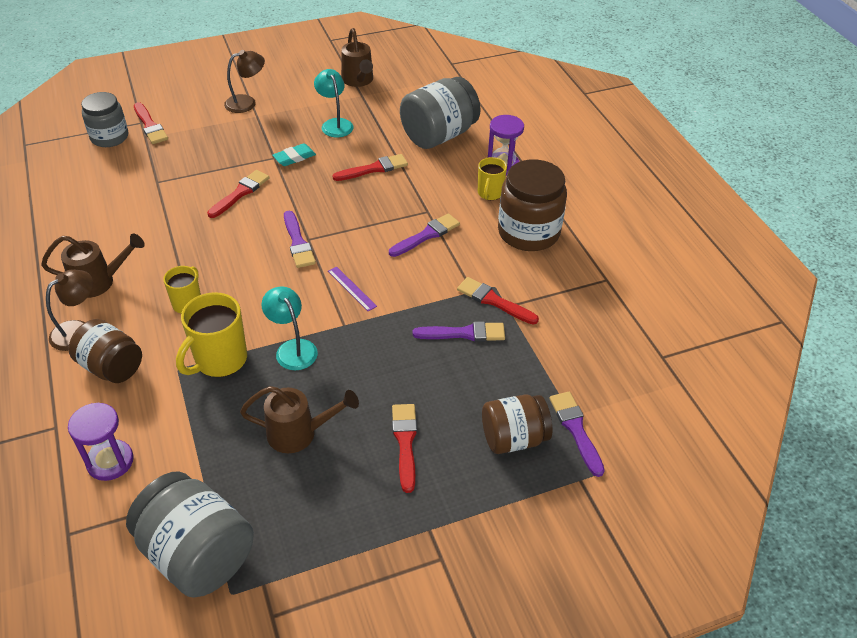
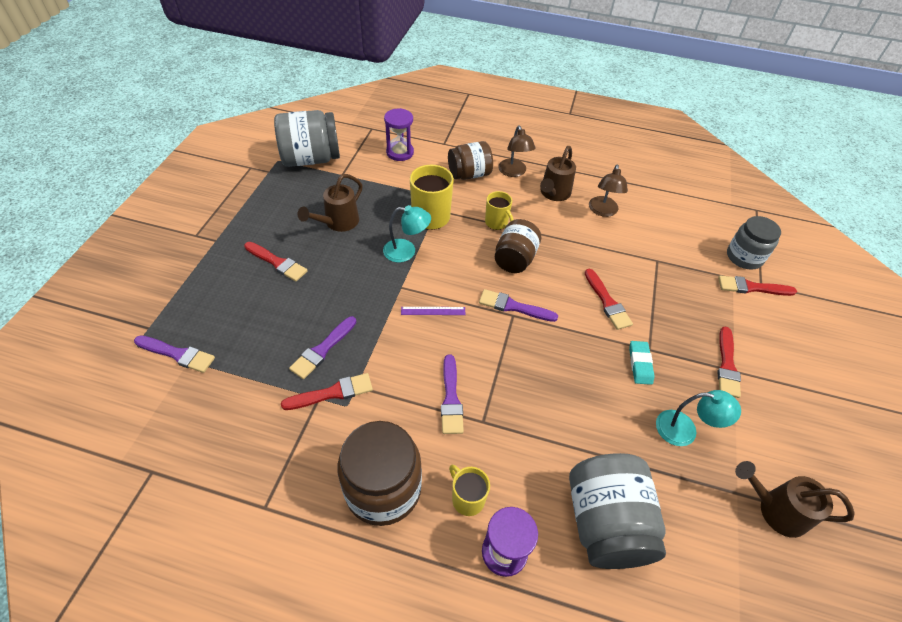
camera: 125 degrees right, 5 degrees up
(247, 102) = (766, 374): brown lamp -> brown lamp (603, 211)
(373, 169) = (581, 417): red brush -> red brush (727, 365)
(513, 438) = (215, 315): brown jar -> brown jar (515, 259)

